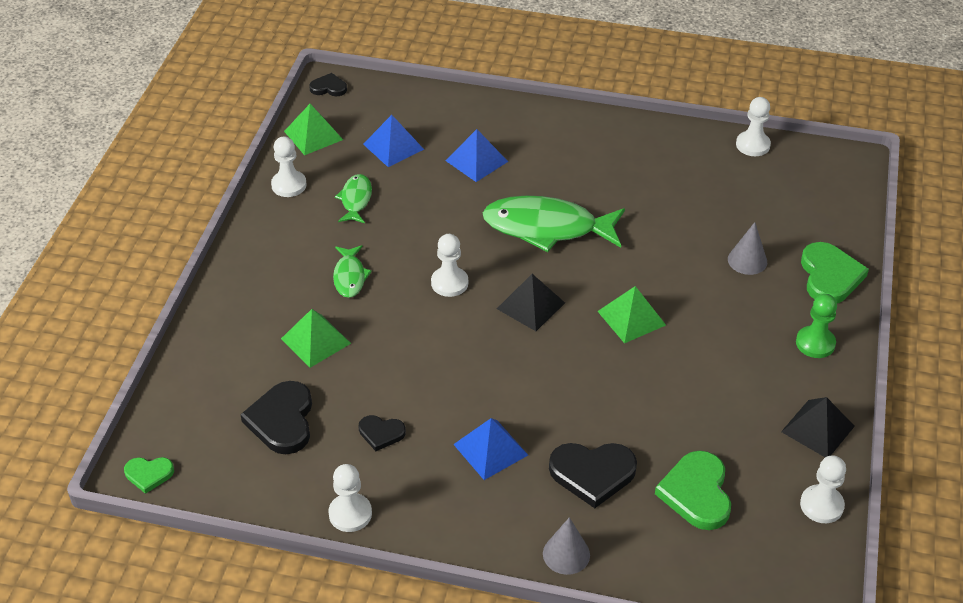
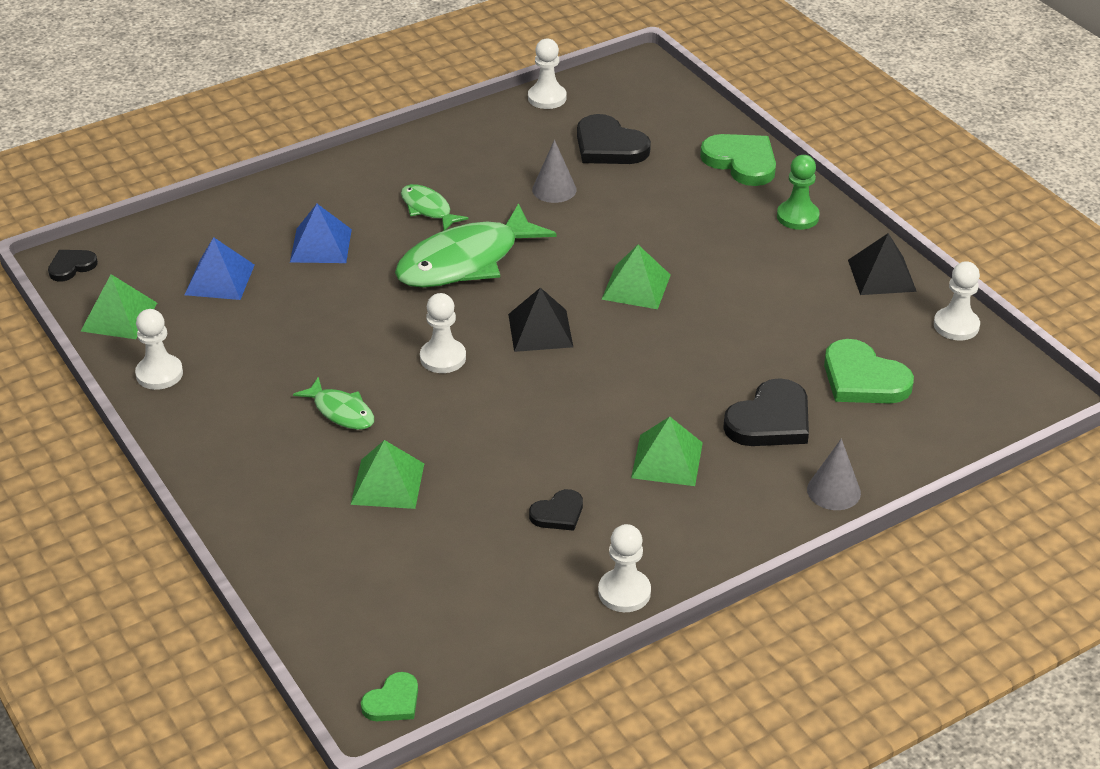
camera: 45 degrees left, 5 degrees down
(282, 420) = (454, 567): black heart -> black heart (609, 146)
(356, 200) = (249, 345): green fish -> green fish (428, 209)
(490, 449) = (667, 460): blue pyramid -> green pyramid
(747, 260) = (665, 188): grey cone -> grey cone (554, 189)

